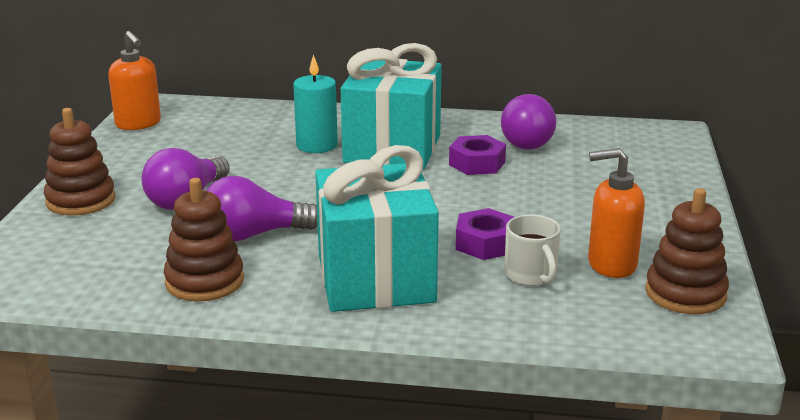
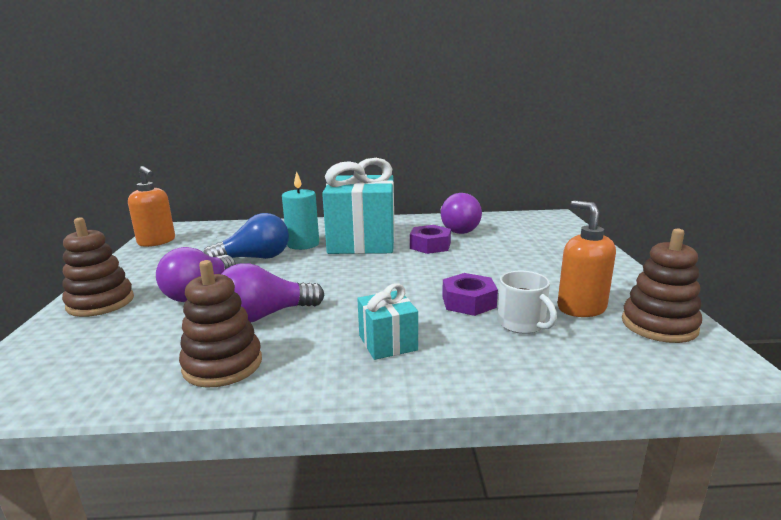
camera: 10 degrees left, 5 degrees down
(254, 160) = (255, 258): none -> blue light bulb
(376, 278) = (388, 342): turquoise gift -> turquoise gift, size x0.47
(611, 264) = (581, 308): orange soap dispenser -> orange soap dispenser turned 75 degrees clockwise

